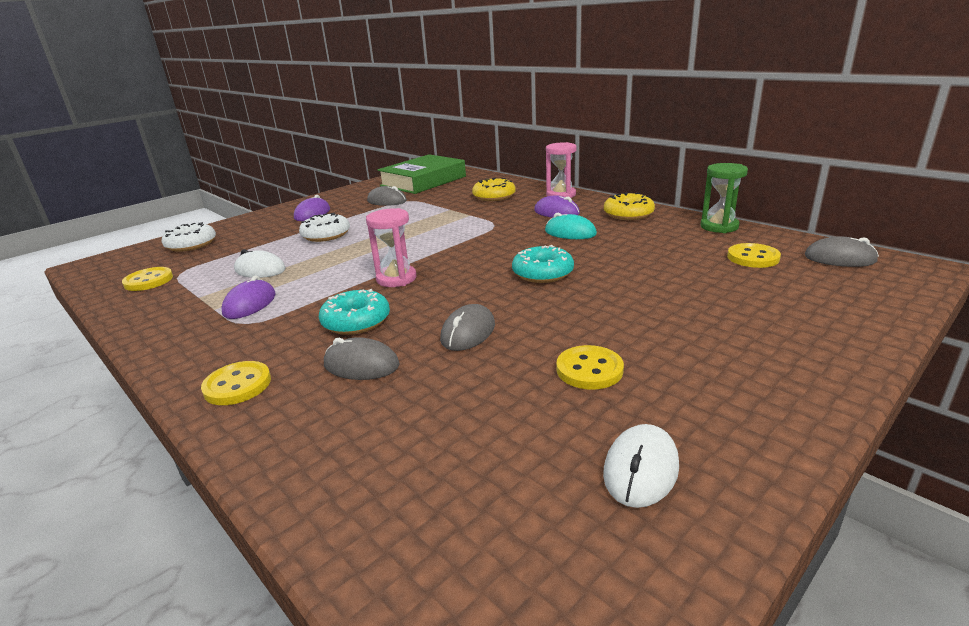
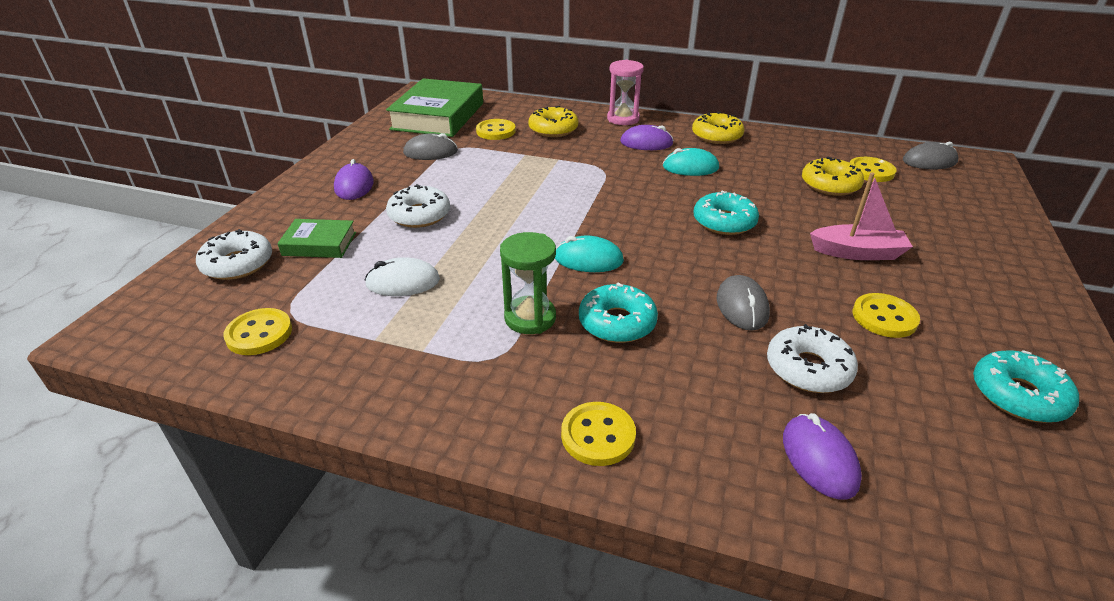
camera: 30 degrees left, 10 degrees up
(246, 241) = (319, 244): none -> green book
(250, 304) = (460, 332): purple mouse -> purple mouse (819, 459)
(361, 365) = (692, 371): grey mouse -> none
(396, 279) = (588, 259): pink hourglass -> turquoise mouse
(449, 193) = (496, 131): none -> yellow button
(457, 388) = (808, 368): none -> white donut
(639, 316) = (857, 252): none -> pink boat
(641, 469) = (1018, 395): white mouse -> turquoise donut
(689, 262) = (830, 185): none -> yellow donut
(719, 226) = (809, 140): green hourglass -> green hourglass (530, 318)

